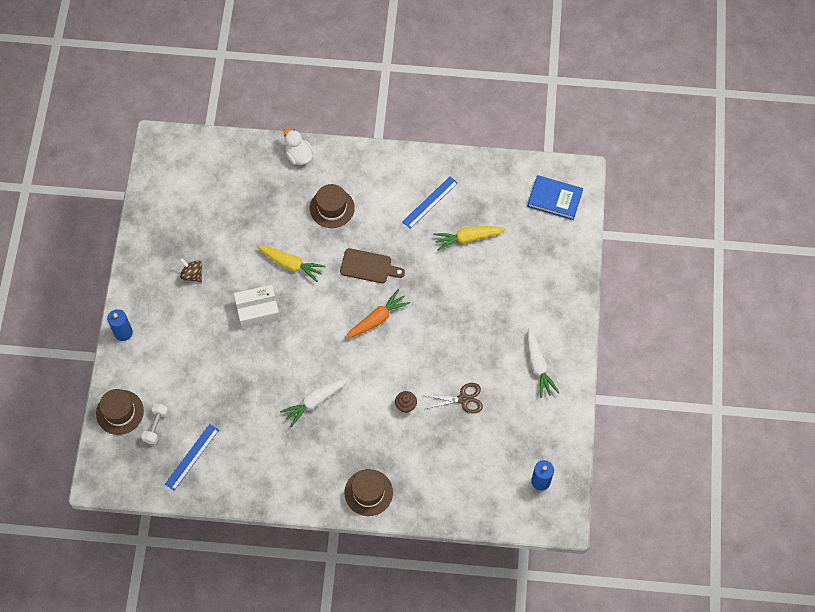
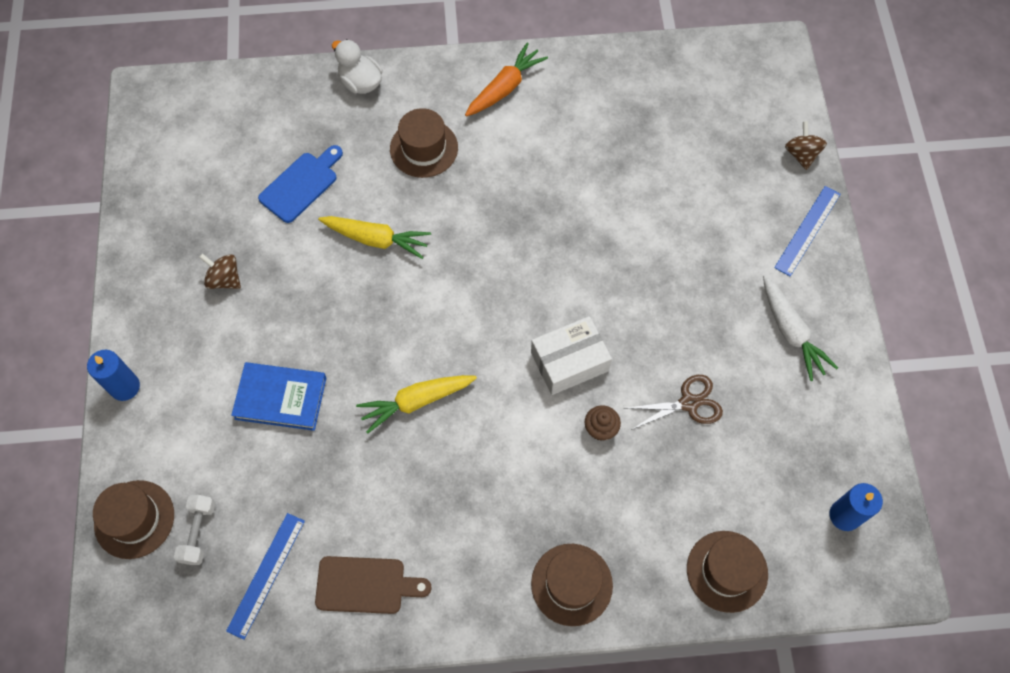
camera: 10 degrees left, 0 degrees up
(249, 220) = (301, 185): none -> blue cutting board
(258, 310) = (337, 317): white box -> white box (569, 362)
(315, 401) = (454, 447): white carrot -> none
(369, 267) = (497, 224): brown cutting board -> brown cutting board (366, 585)
(377, 319) = (526, 301): orange carrot -> orange carrot (505, 88)
(430, 202) = (568, 118): blue ruler -> blue ruler (807, 230)
(461, 500) = (727, 571): none -> brown hat
(468, 238) = (636, 160): yellow carrot -> yellow carrot (416, 401)
(555, 199) = (749, 87): blue book -> blue book (281, 398)
(577, 251) = (801, 154): none -> brown spinning top

